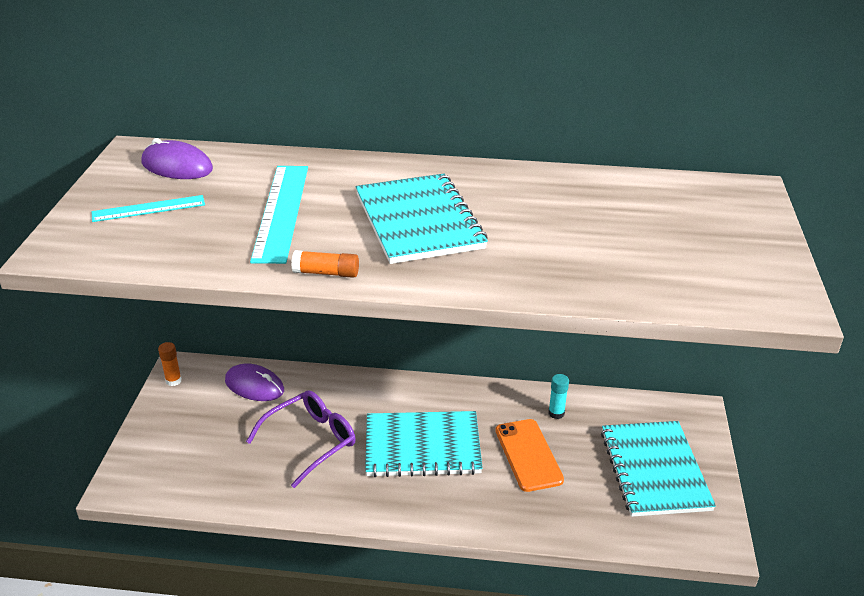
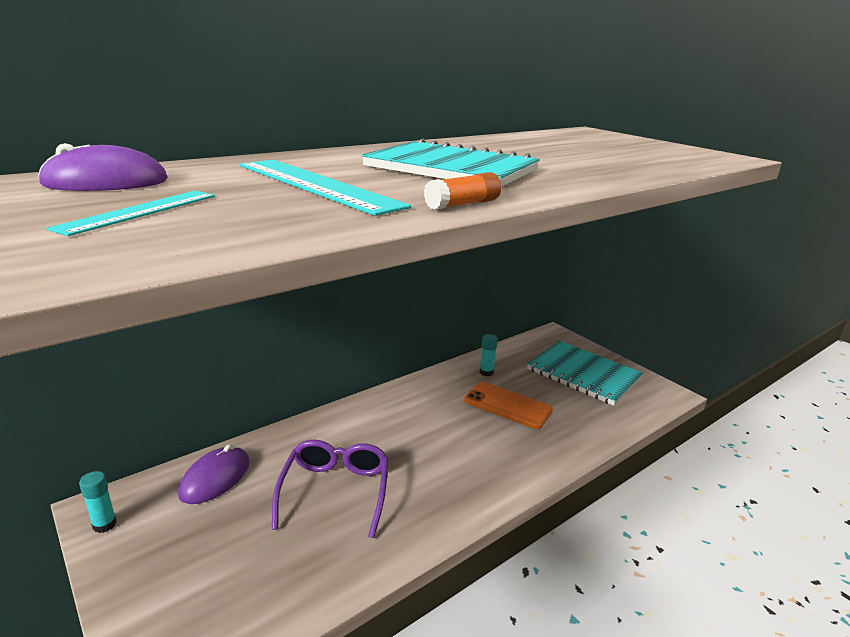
camera: 45 degrees left, 10 degrees down
(173, 381) = (104, 524): orange glue stick -> turquoise glue stick
(254, 386) = (215, 478): purple mouse -> purple mouse turned 45 degrees counterclockwise
(422, 446) = (432, 440): turquoise notebook -> none

